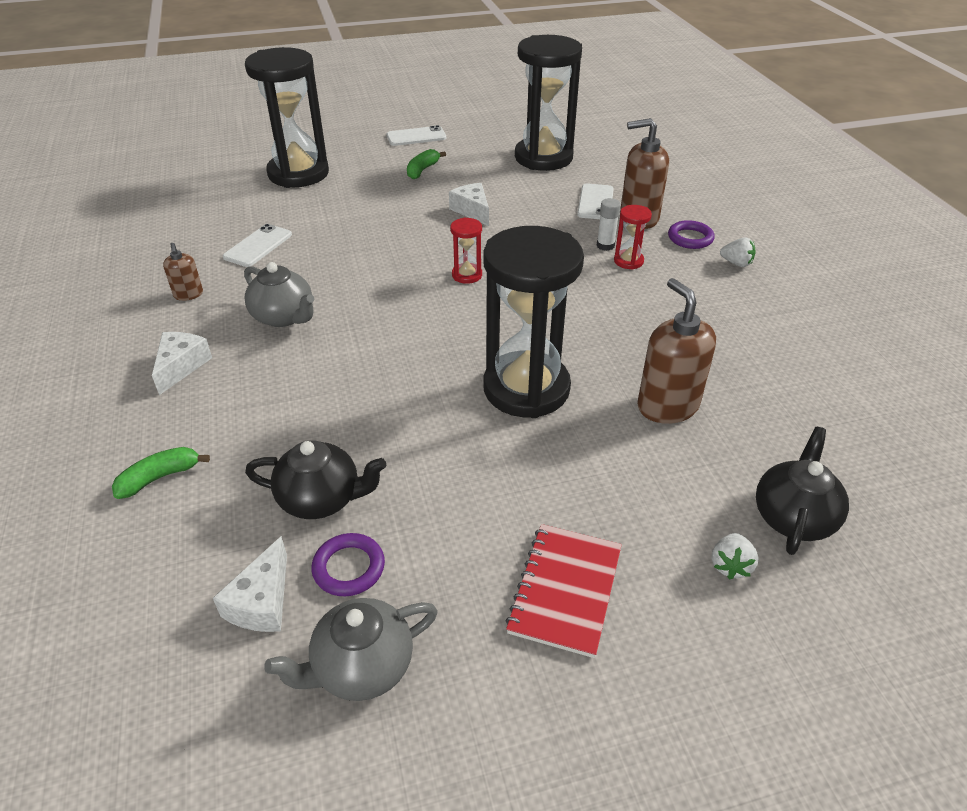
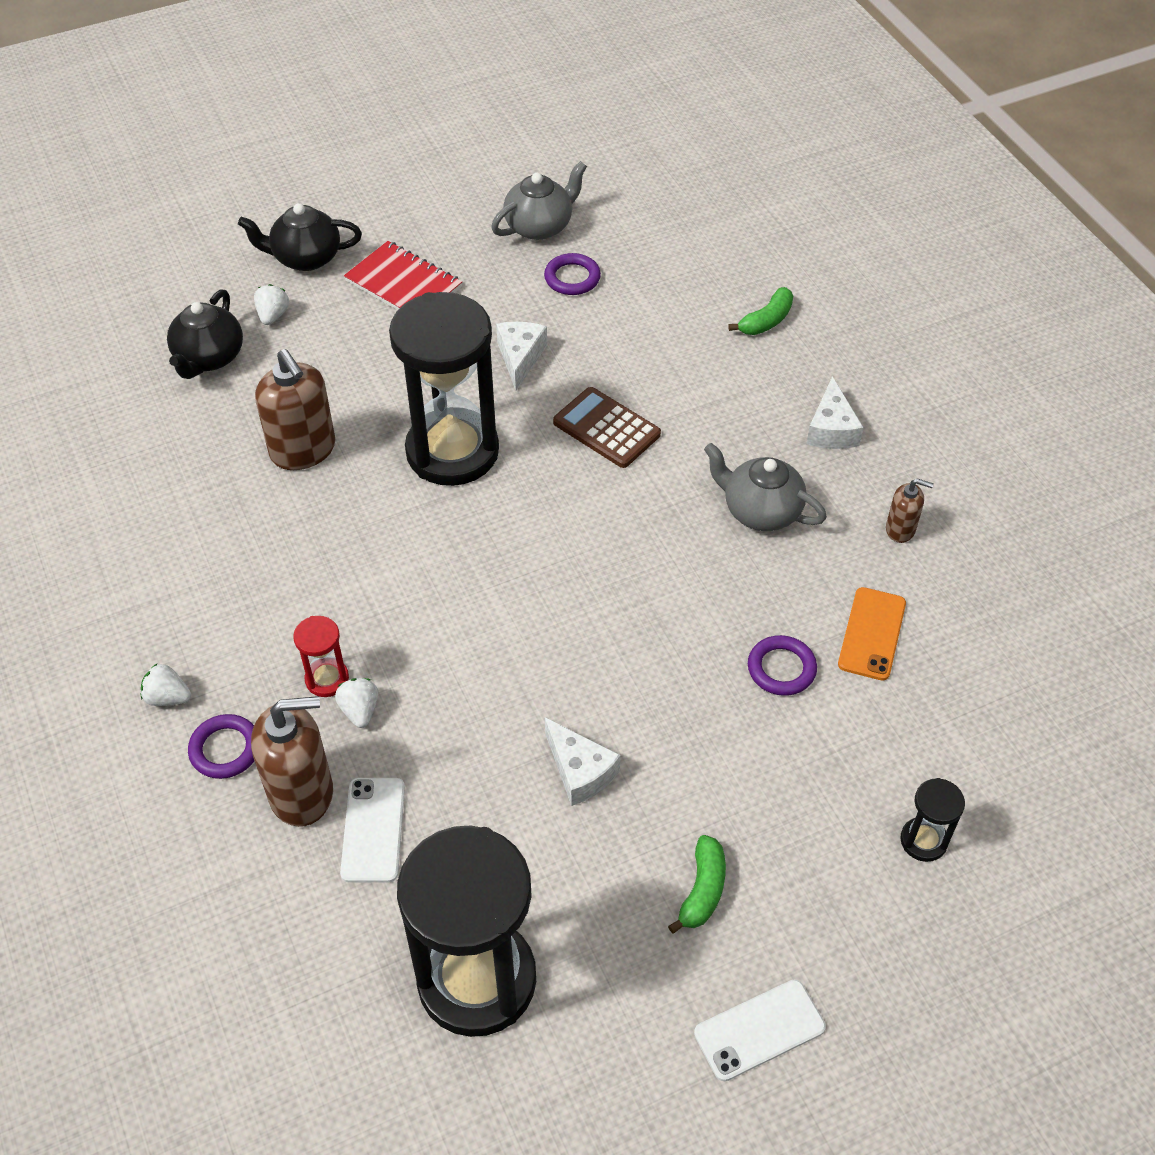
camera: 170 degrees right, 10 degrees up
(188, 294) = (900, 529): brown soap dispenser -> brown soap dispenser turned 135 degrees clockwise
(258, 246) = (872, 634): white phone -> orange phone
(262, 601) = (626, 251): white cheese -> white cheese (520, 358)
(298, 173) = (923, 841): black hourglass -> black hourglass, size x0.42
(321, 499) = (617, 322): black teapot -> black teapot (306, 258)
(328, 237) = (781, 668): none -> purple ring
(379, 391) = (606, 428): none -> brown calculator
(467, 275) = (554, 616): red hourglass -> none
(565, 590) = (403, 284): red notebook -> red notebook turned 60 degrees counterclockwise
(605, 245) = (360, 710): white glue stick -> white strawberry

